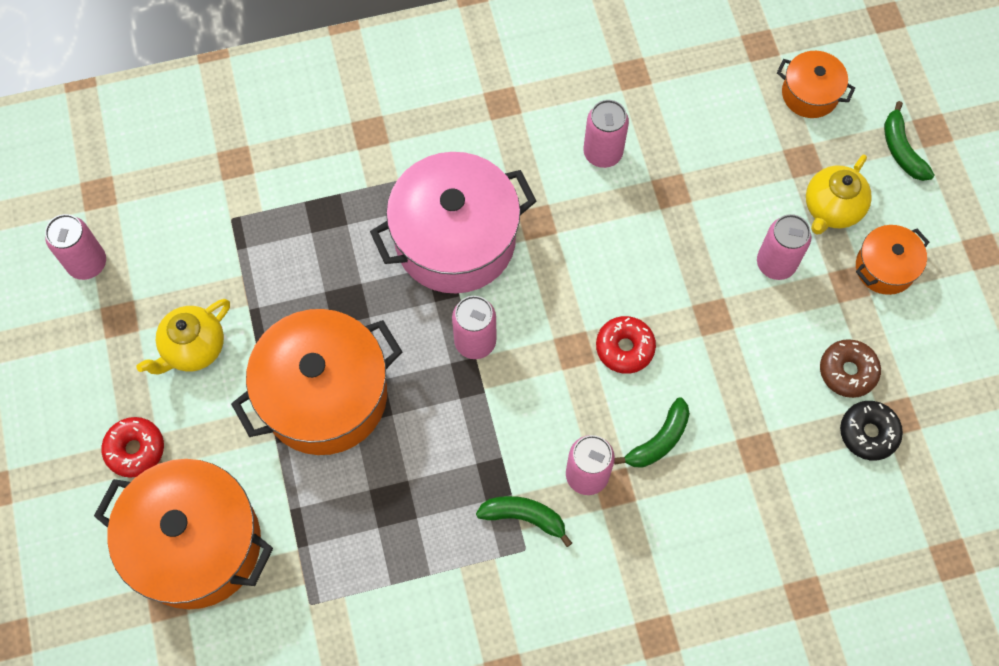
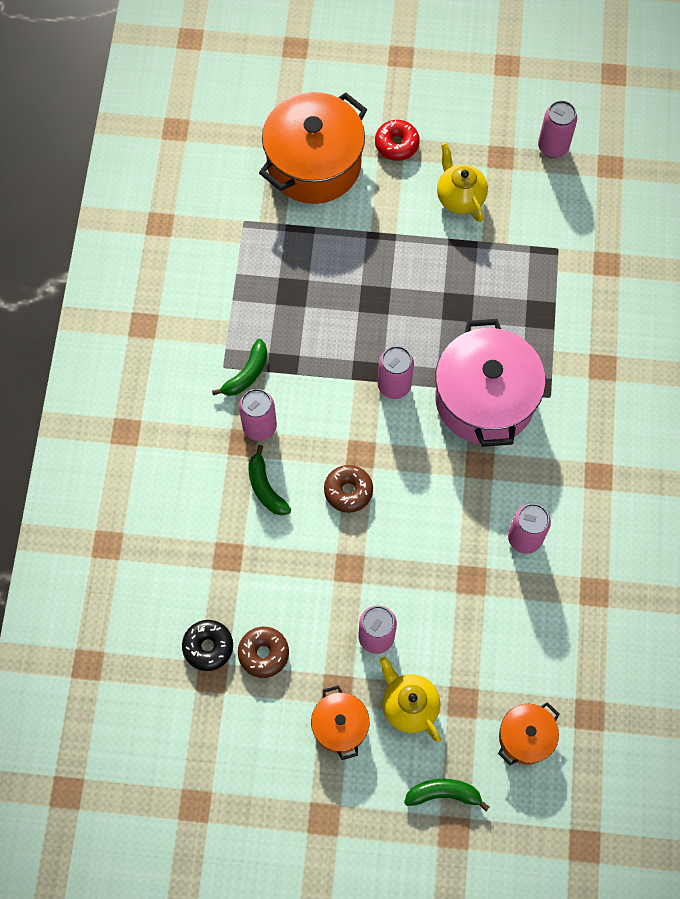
camera: 110 degrees right, 0 degrees up
(324, 396) = (390, 271): orange pot -> none
(624, 348) = (348, 491): red donut -> brown donut

